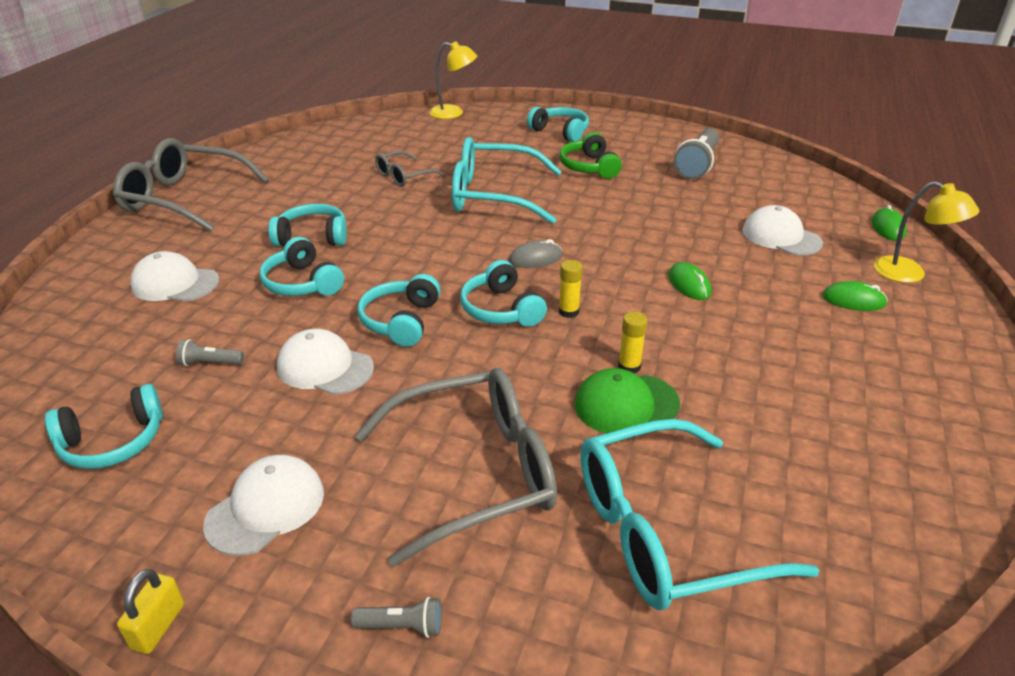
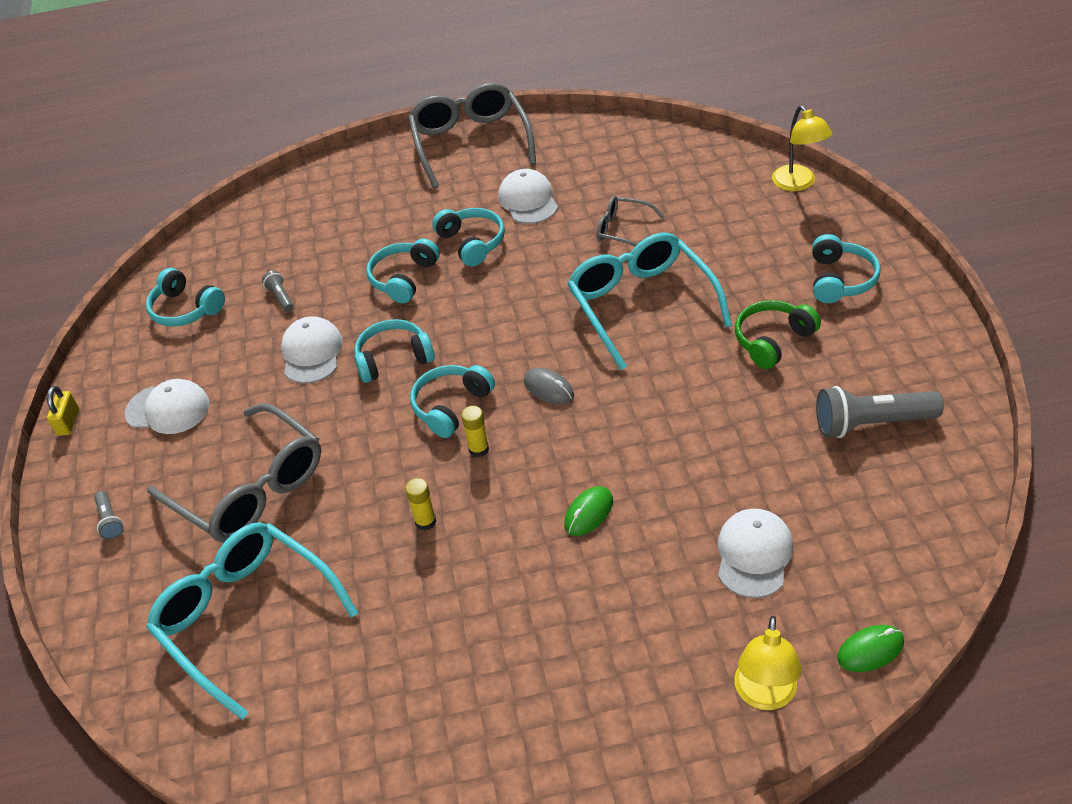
camera: 65 degrees right, 10 degrees up
(158, 626) = (68, 422): yellow padlock -> yellow padlock turned 75 degrees counterclockwise
(175, 283) = (356, 220): white cap -> white cap (528, 200)
(626, 404) = (374, 539): green cap -> none
(853, 300) = (661, 655): green mouse -> none

